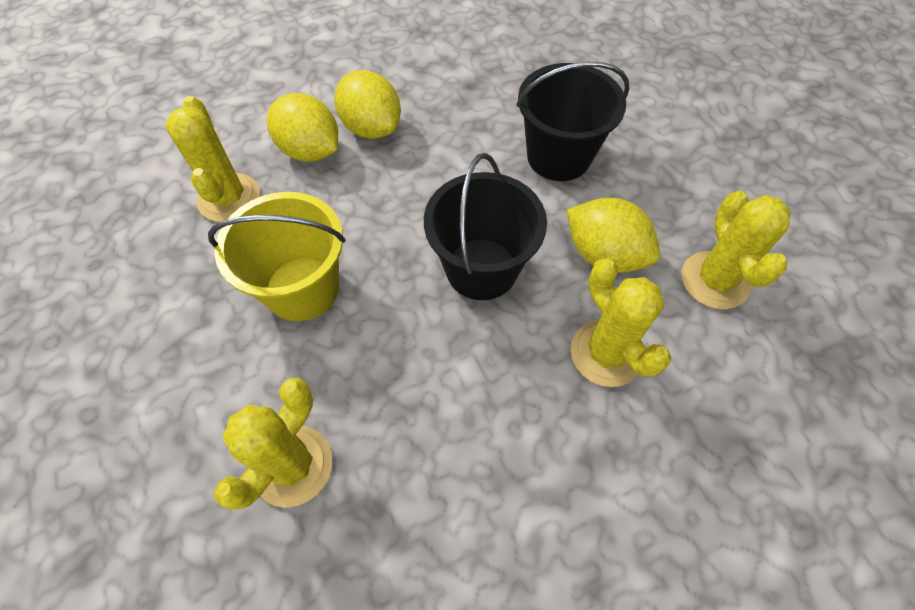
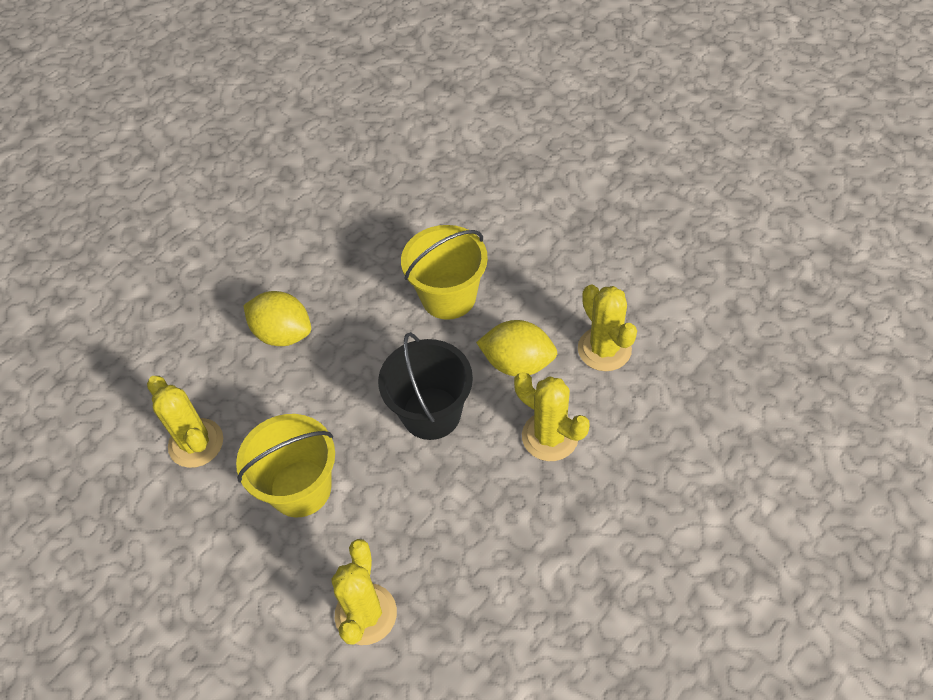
camera: 20 degrees left, 5 degrees down
(310, 151) = (242, 375): yellow lemon -> none
(558, 156) = (448, 297): black bucket -> yellow bucket

